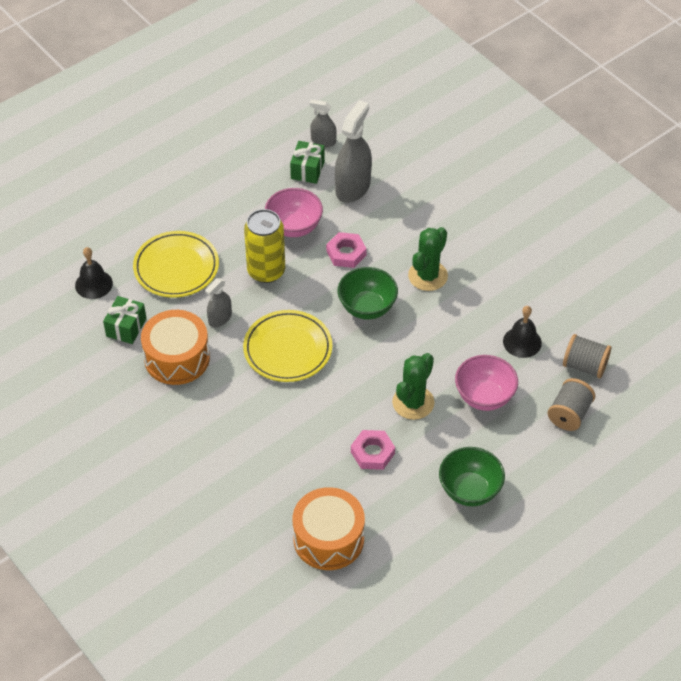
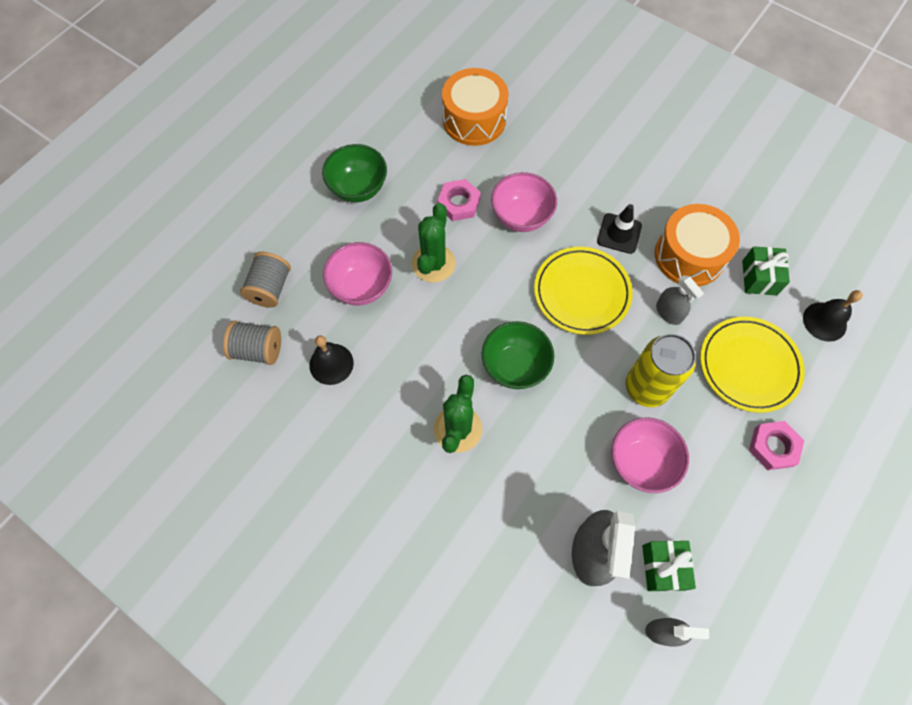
camera: 165 degrees right, 15 degrees up
(220, 318) = (668, 312): grey spray bottle -> grey spray bottle turned 120 degrees clockwise
(230, 390) = (619, 233): none -> black traffic cone
(316, 426) = (521, 217): none -> pink bowl
(346, 253) = (564, 438): pink nut -> pink nut (773, 447)

